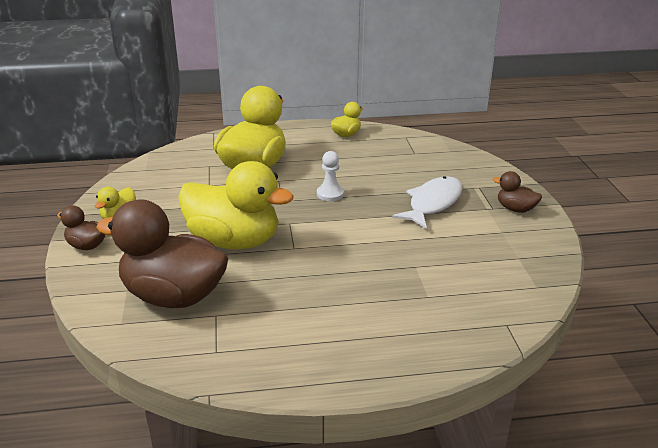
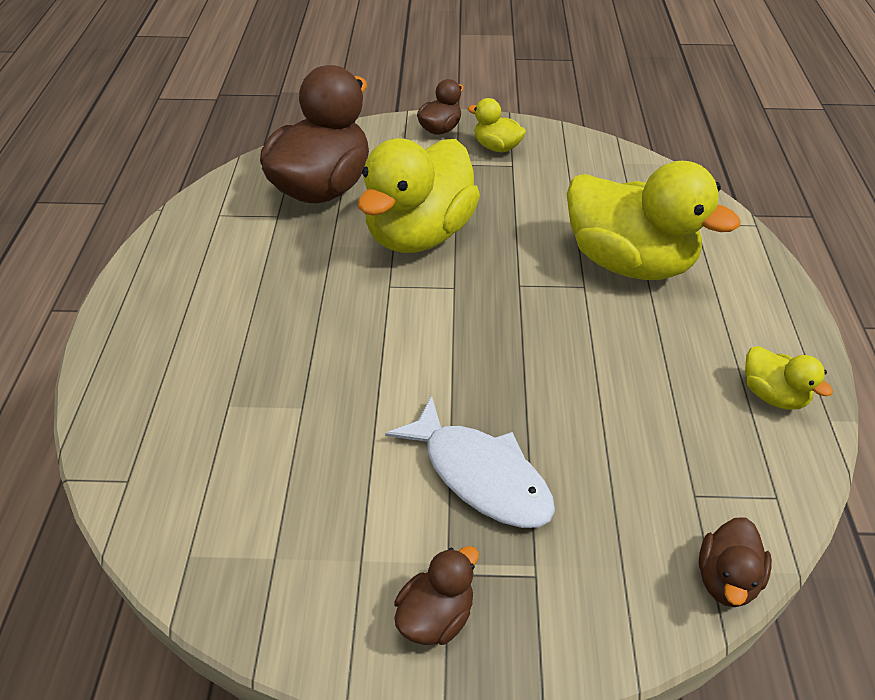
camera: 100 degrees right, 15 degrees up
(330, 194) = (532, 340): white pawn -> none
(452, 148) = (726, 579): none -> brown duck

